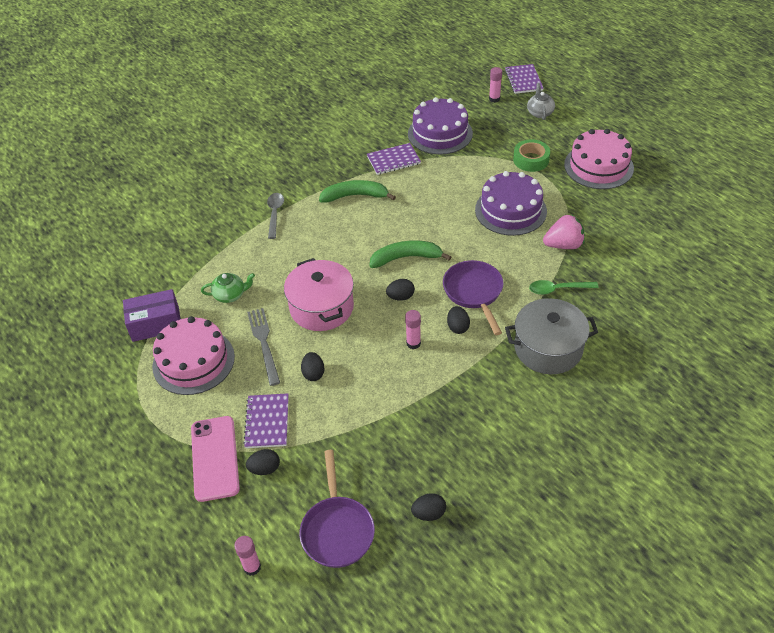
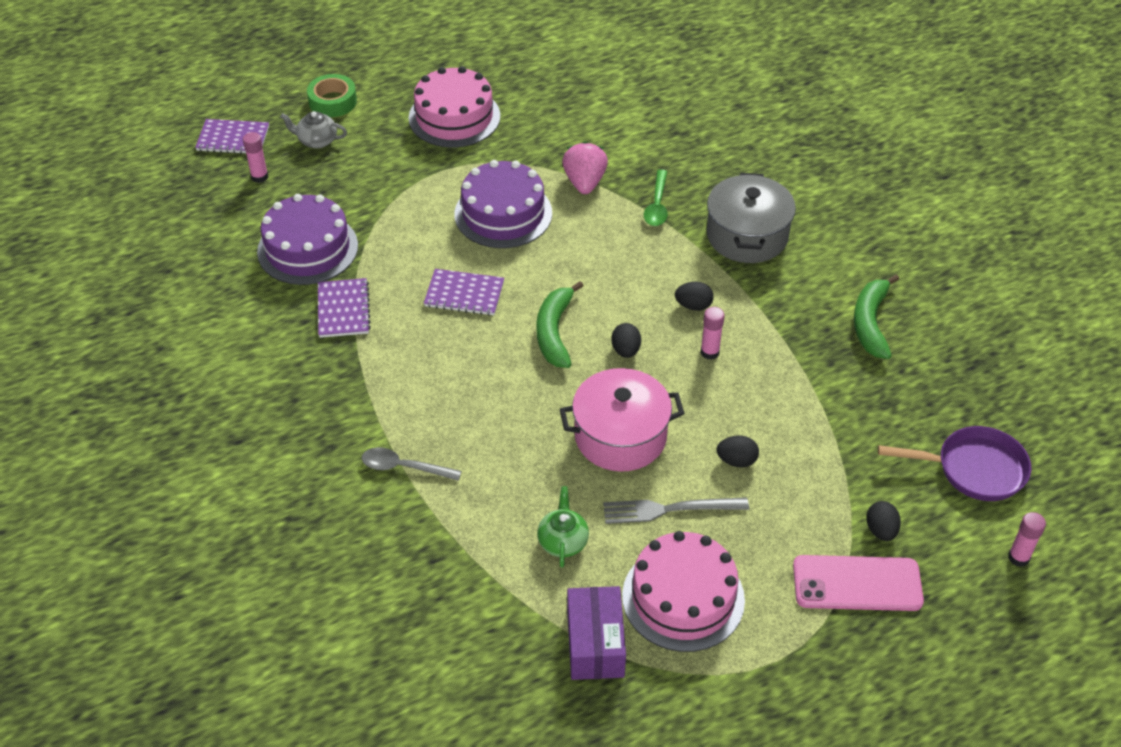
camera: 80 degrees left, 0 degrees up
(267, 422) = (807, 520): purple notebook -> purple notebook (464, 294)
(355, 196) = (404, 366): green banana -> green banana (870, 323)
(429, 513) = (959, 384): black egg -> none
(474, 292) = (639, 279): purple pan -> none
(531, 160) = (412, 172): green tape -> green tape (332, 101)

